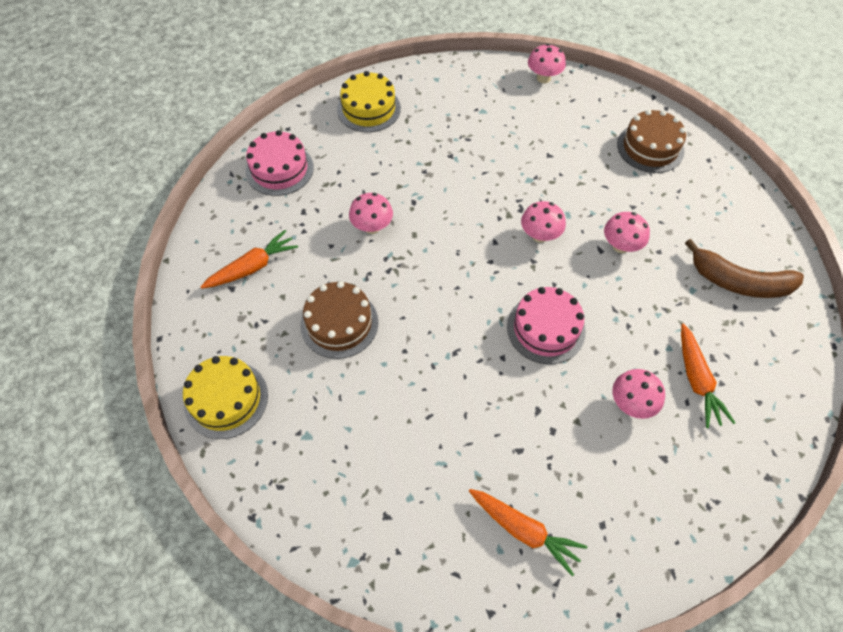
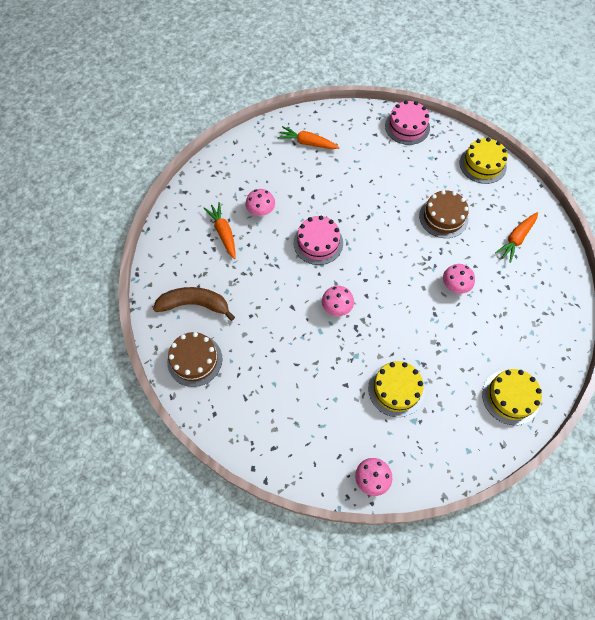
camera: 165 degrees right, 5 degrees up
(279, 169) = (545, 317): pink cake -> pink cake (407, 127)
(492, 139) = (396, 389): none -> yellow cake
(620, 246) = (278, 313): pink mushroom -> none
(650, 147) = (264, 415): brown cake -> brown cake (195, 360)

